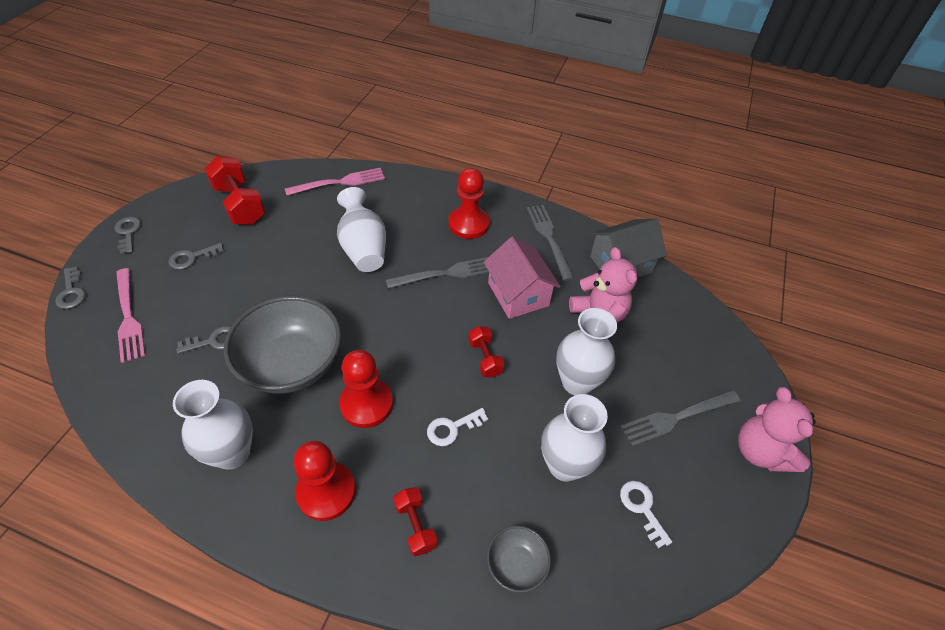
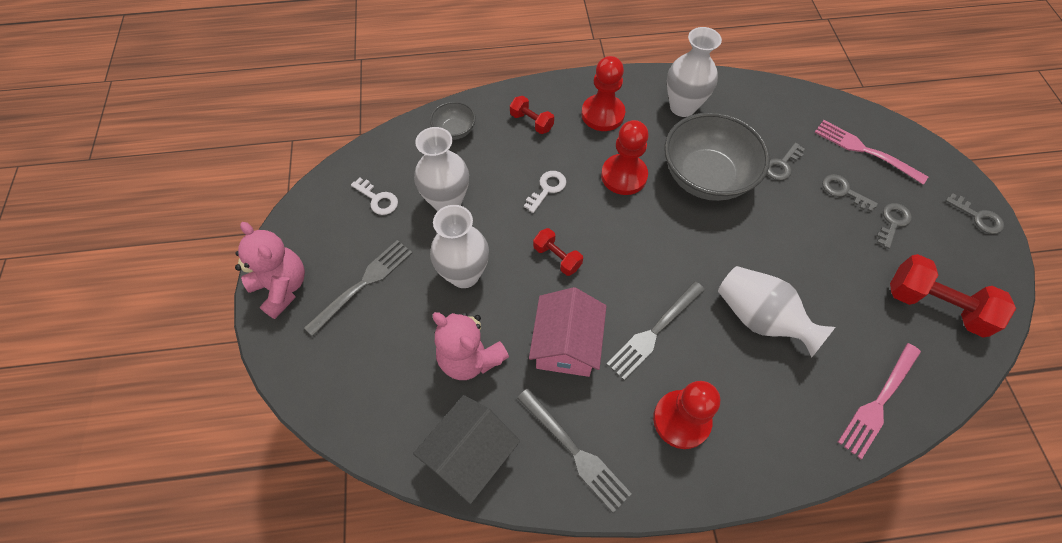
camera: 155 degrees right, 10 degrees up
(71, 292) = (933, 147): grey key -> grey key (843, 191)
(518, 294) = (566, 345): pink house -> pink house turned 60 degrees clockwise

